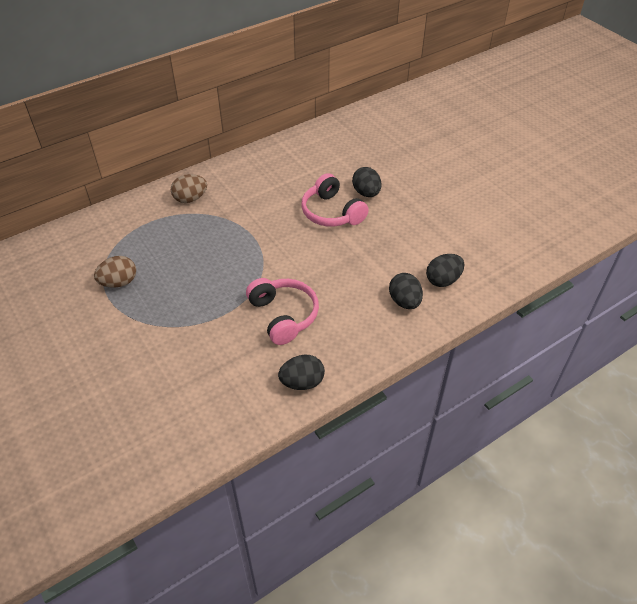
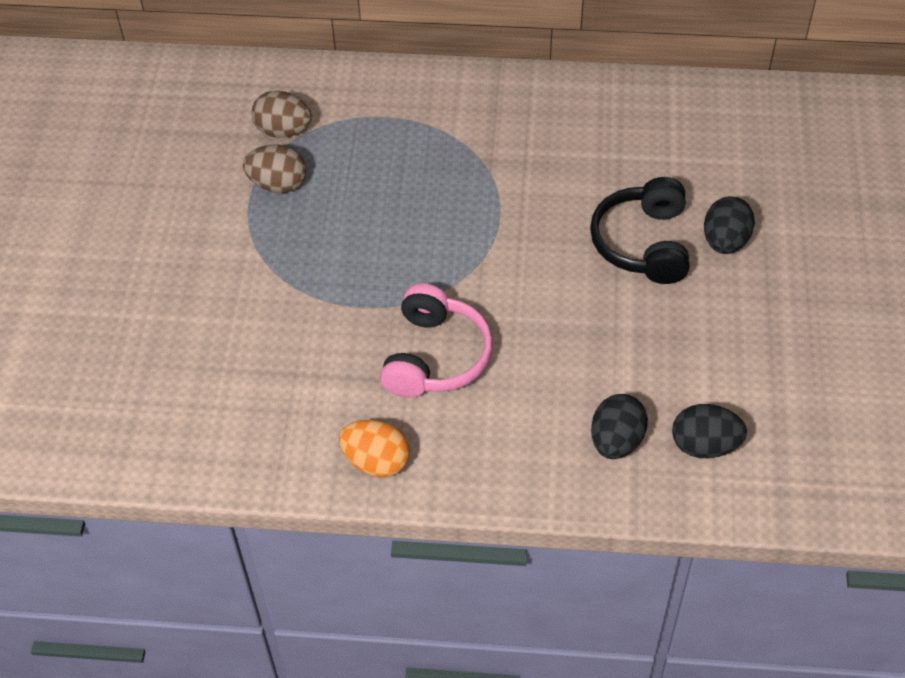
camera: 40 degrees right, 5 degrees up
(190, 199) = (466, 111): brown egg -> brown egg (283, 131)
(302, 382) = (376, 461): black egg -> orange egg
(331, 212) = (643, 243): pink headphones -> black headphones

